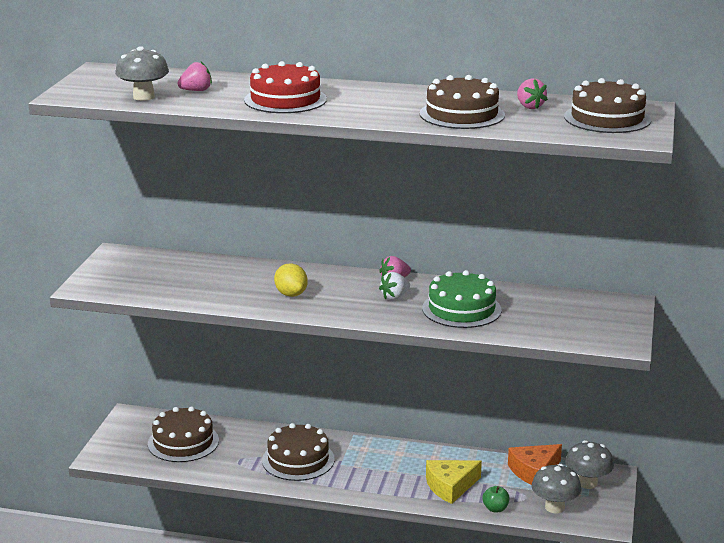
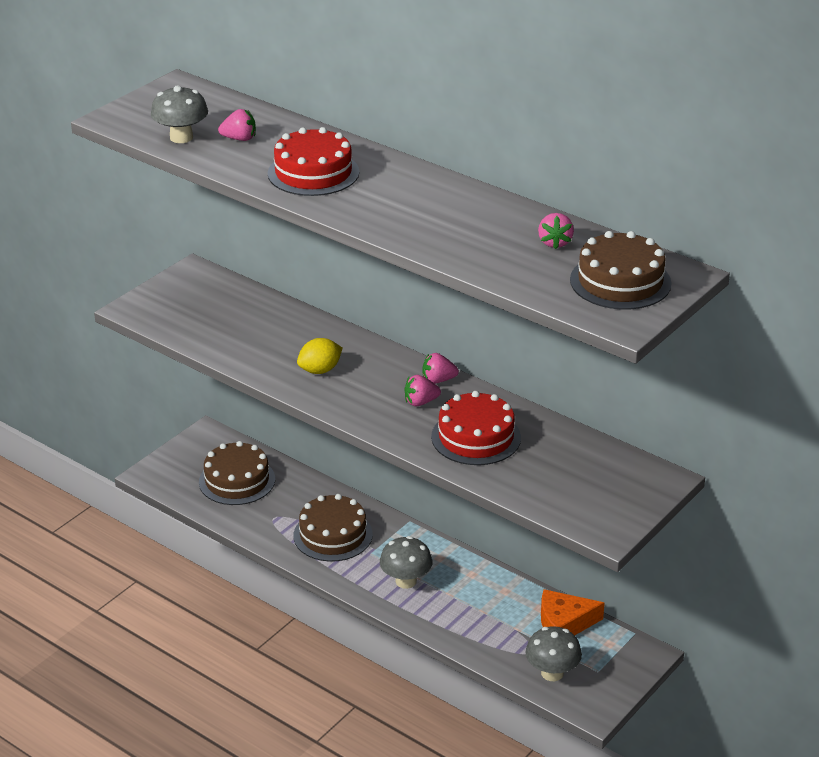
camera: 25 degrees right, 10 degrees up
(291, 294) = (320, 370): yellow lemon -> yellow lemon turned 60 degrees clockwise
(395, 297) = (420, 402): white strawberry -> pink strawberry
(450, 486) = (462, 614): yellow cheese -> none
(461, 309) = (476, 437): green cake -> red cake
(462, 114) = (470, 238): brown cake -> none
(495, 509) = (489, 655): green apple -> none
(587, 483) = (610, 655): grey mushroom -> grey mushroom (406, 581)

